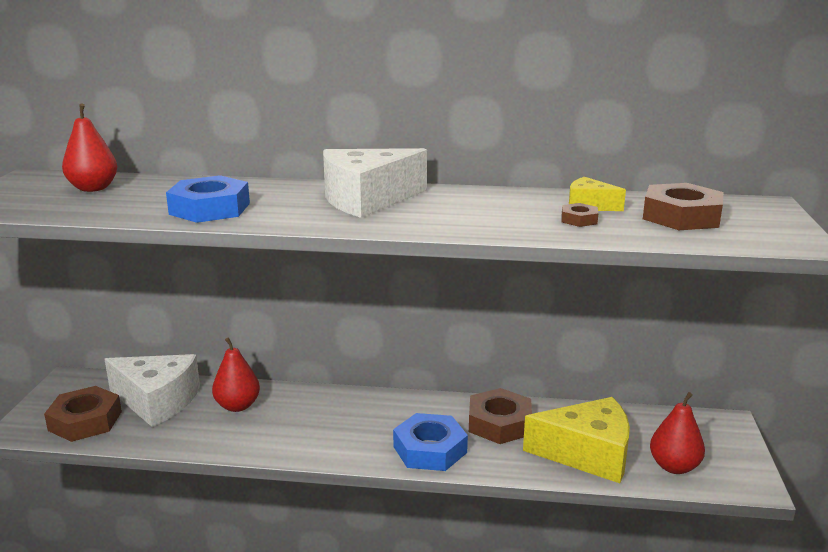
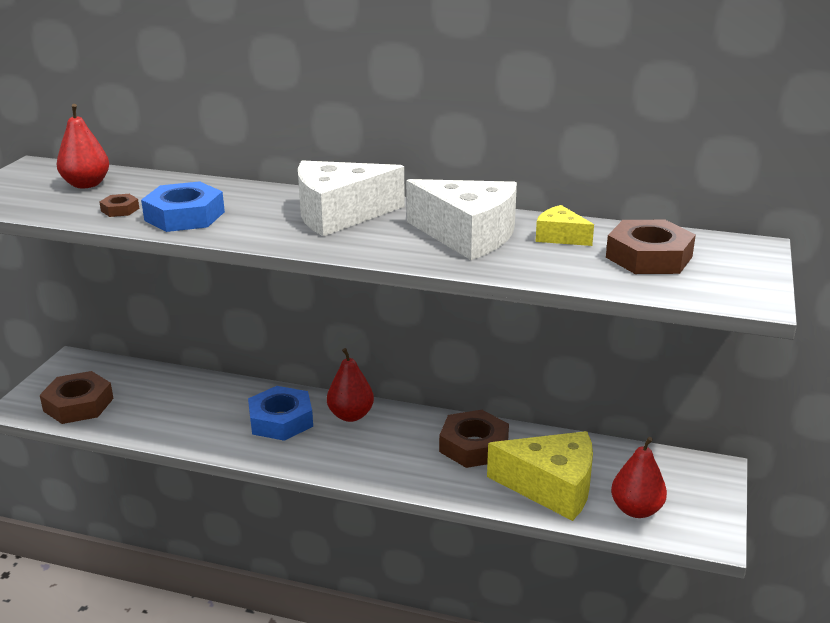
camera: 10 degrees right, 5 degrees up
(157, 401) = (148, 391): white cheese -> white cheese (468, 235)
(237, 406) = (222, 403): red pear -> red pear (351, 415)
(430, 449) = (394, 466): blue nut -> blue nut (281, 420)
(579, 220) = (539, 253): brown nut -> brown nut (120, 210)

